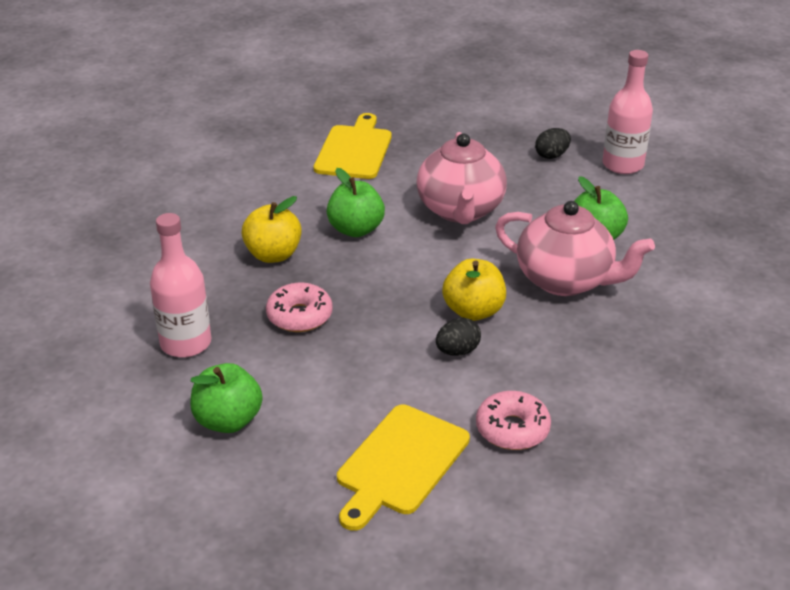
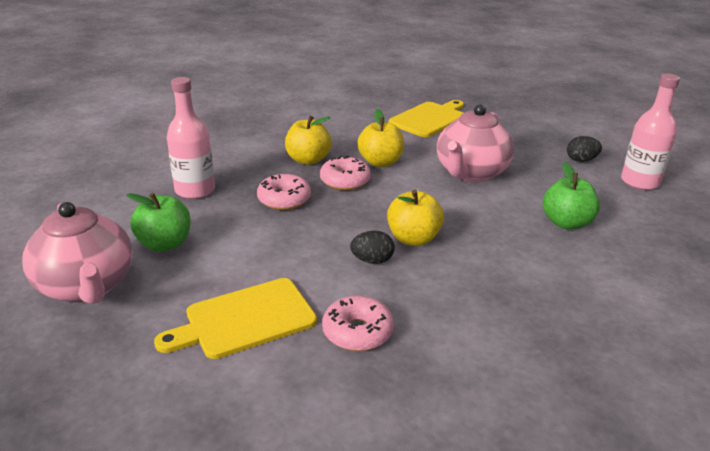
camera: 30 degrees right, 5 degrees down
(341, 268) = (345, 181): none -> pink donut
(356, 229) = (380, 162): green apple -> yellow apple
(566, 280) = (512, 243): pink teapot -> pink teapot (87, 286)

